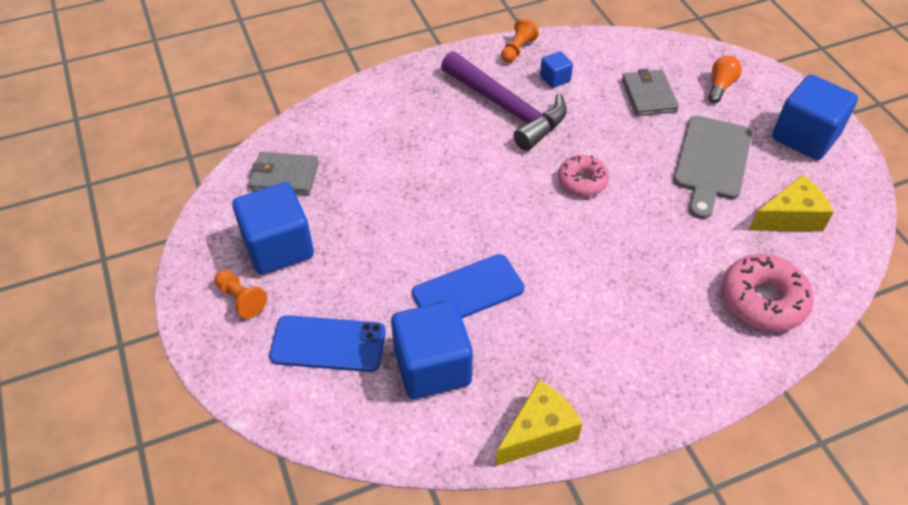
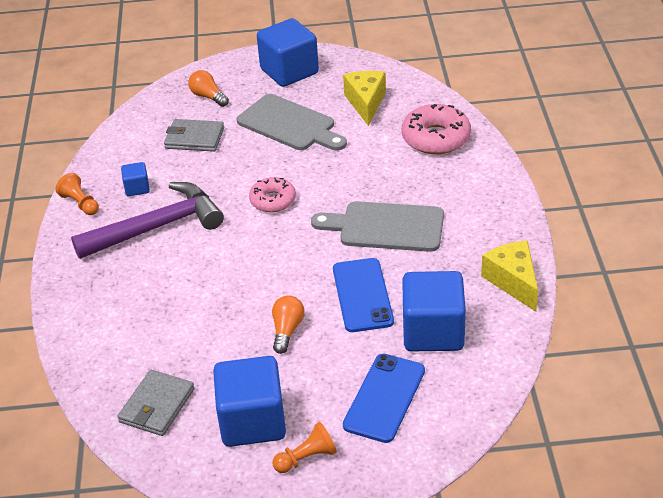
camera: 70 degrees left, 10 degrees down
(400, 242) = (287, 330): none -> orange light bulb
(582, 287) = (386, 227): none -> grey cutting board

